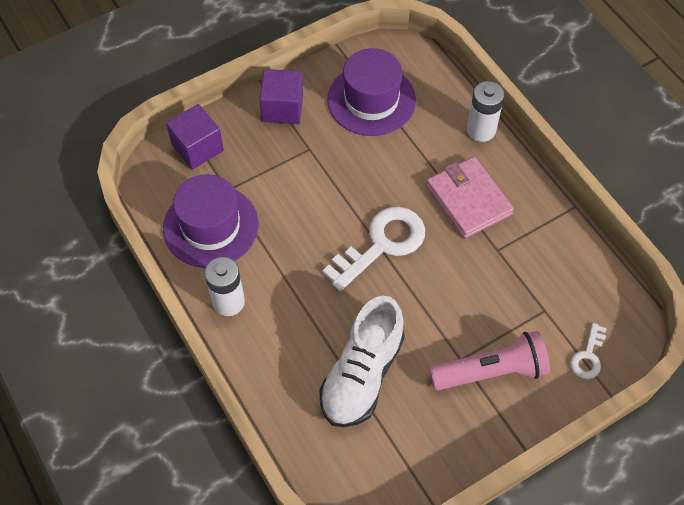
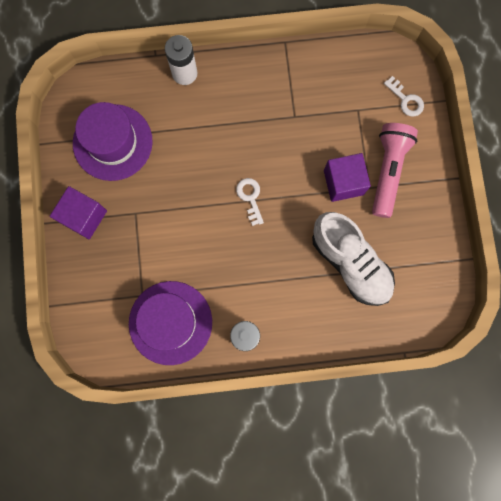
camera: 65 degrees left, 20 degrees up
(197, 148) = (88, 303): purple cube -> purple cube (343, 182)
(382, 244) = (250, 198): white key -> white key, size x0.50
(468, 200) = (242, 115): pink wallet -> none

